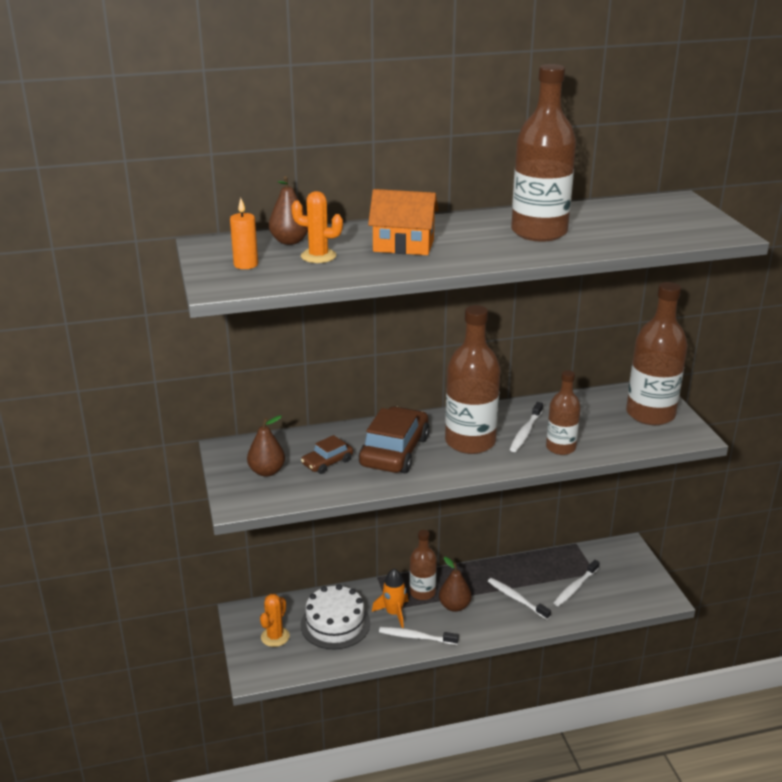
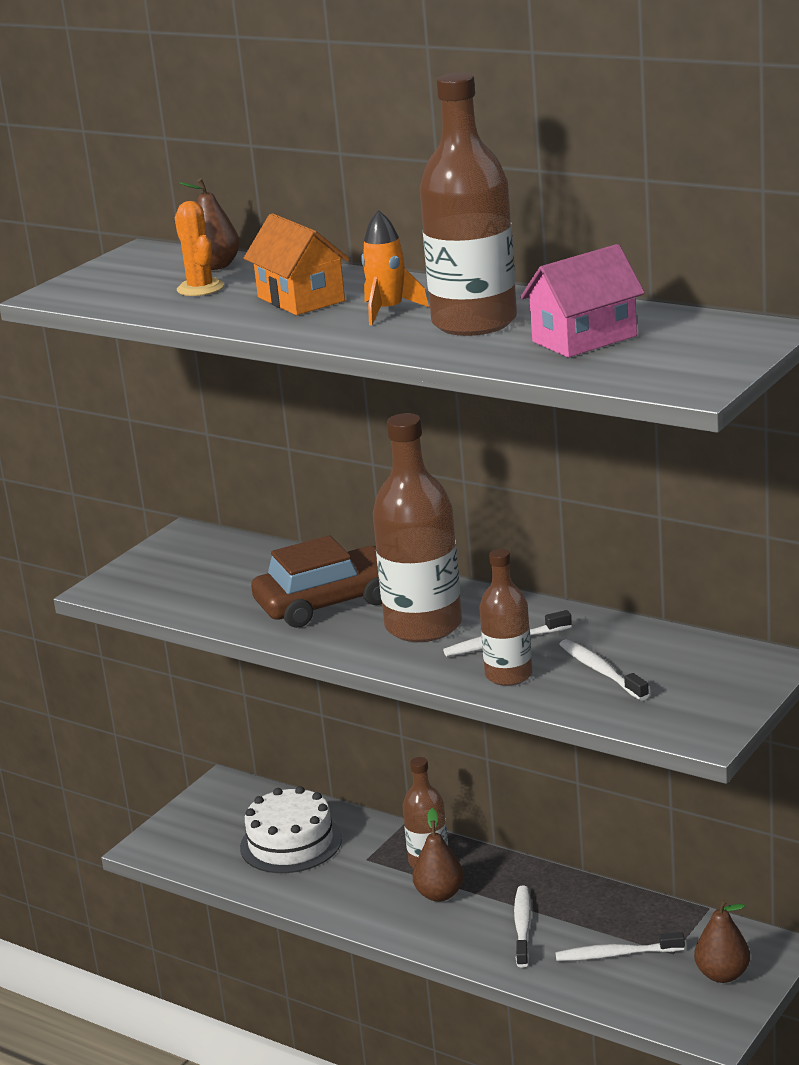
camera: 50 degrees right, 5 degrees down
(246, 265) = (123, 279): orange candle -> none
(267, 471) = (179, 570): brown pear -> brown pear (722, 975)
(275, 637) = (217, 823): orange cactus -> none
(327, 462) = (246, 585): brown car -> none
(394, 613) = (365, 865): orange rocket -> orange rocket (388, 311)
(416, 637) = (348, 901): white toothbrush -> white toothbrush (601, 671)
(616, 225) = (584, 339): none -> pink house
(650, 414) = (703, 687): brown bottle -> none

